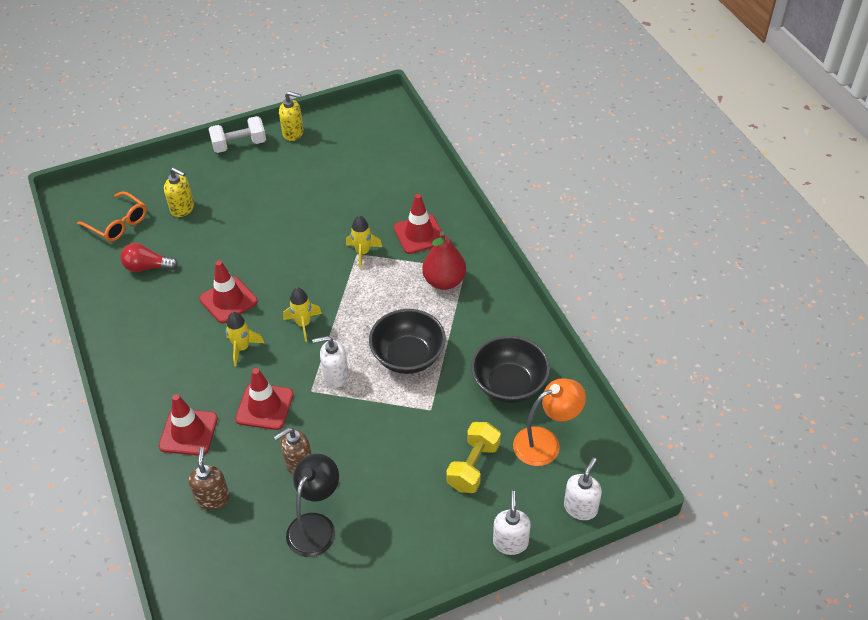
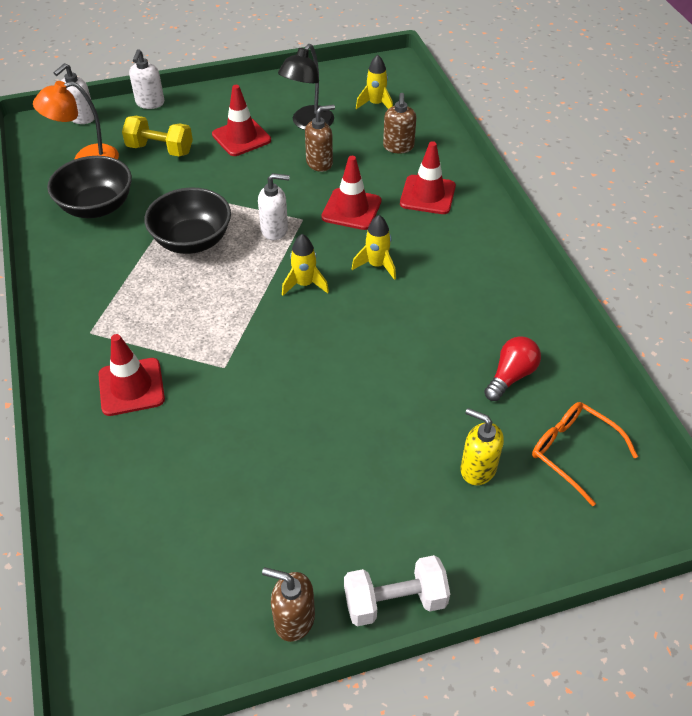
camera: 175 degrees left, 0 degrees up
(147, 267) = (510, 376): red light bulb -> red light bulb turned 60 degrees counterclockwise
(228, 300) = (396, 321): red traffic cone -> red traffic cone (241, 137)
(293, 133) = (294, 619): yellow soap dispenser -> brown soap dispenser
(363, 253) = (216, 367): yellow rocket -> yellow rocket (376, 104)
(444, 281) = (122, 318): red pear -> none
(473, 466) = (160, 149): yellow dumbbell -> yellow dumbbell turned 75 degrees clockwise

